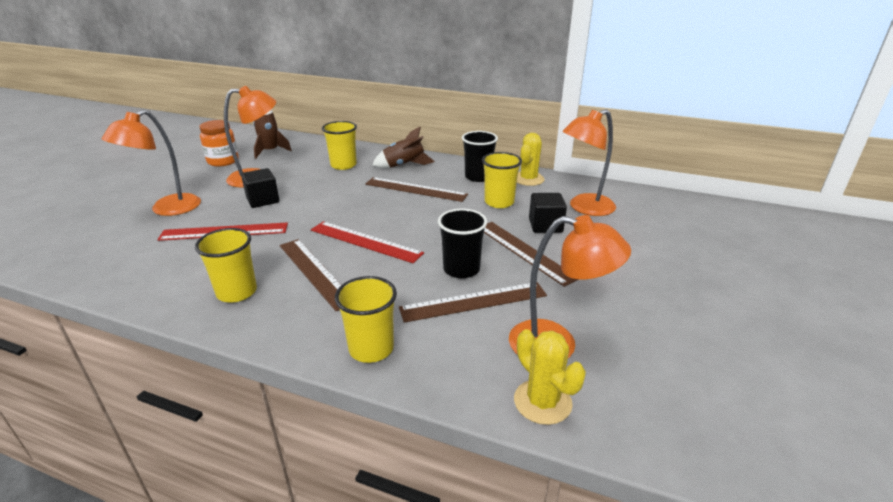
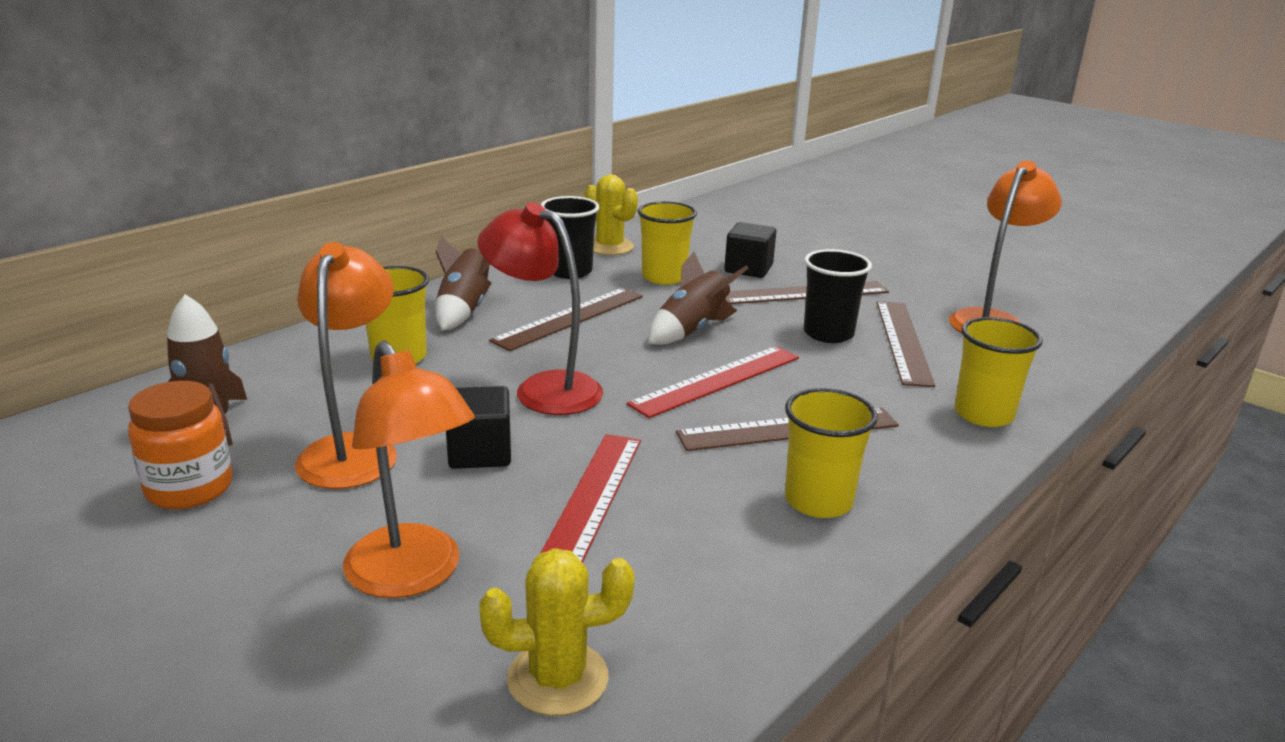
camera: 70 degrees left, 5 degrees down
(329, 200) = (544, 388): none -> red lamp
(427, 223) = (692, 330): none -> brown rocket
(542, 402) = (1076, 346): yellow cactus -> yellow cactus (558, 678)
(584, 208) = (718, 241): orange lamp -> none

